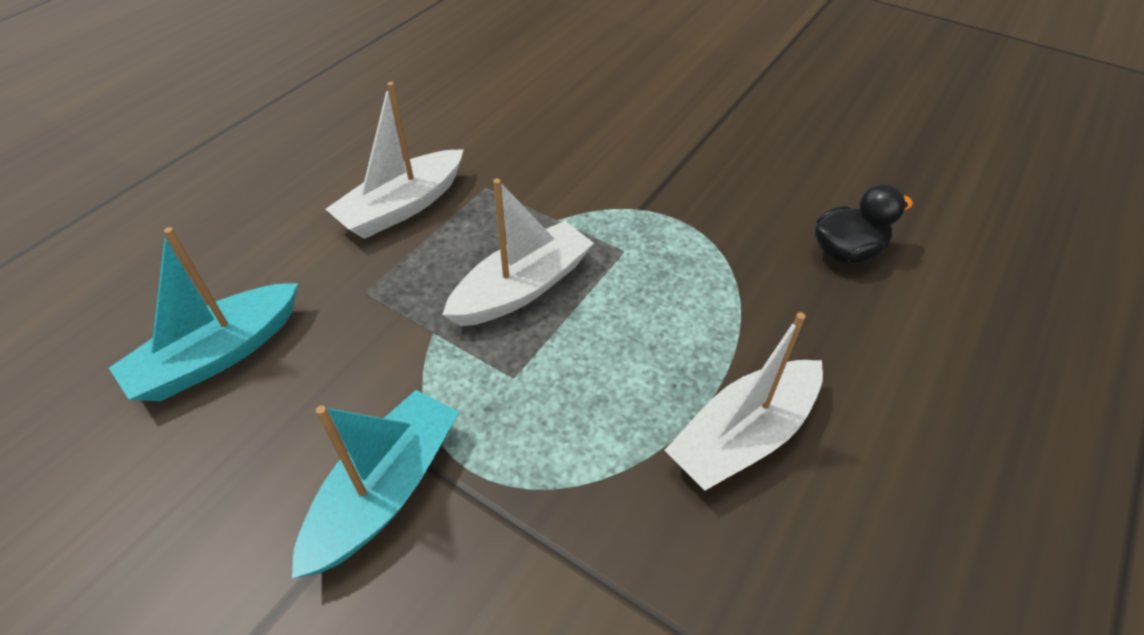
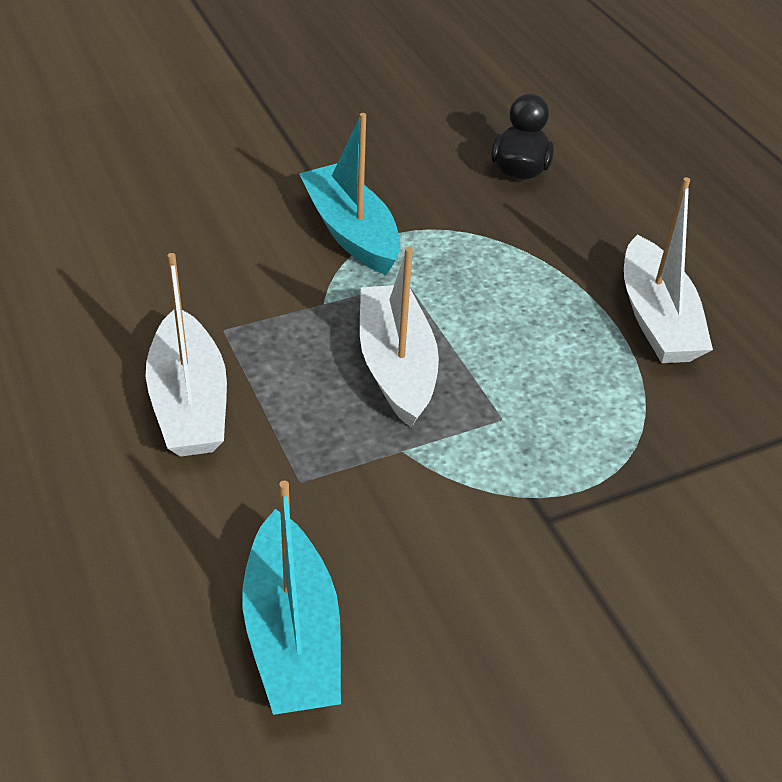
camera: 60 degrees left, 5 degrees down
(385, 491) = (570, 553): turquoise boat -> turquoise boat (351, 232)

